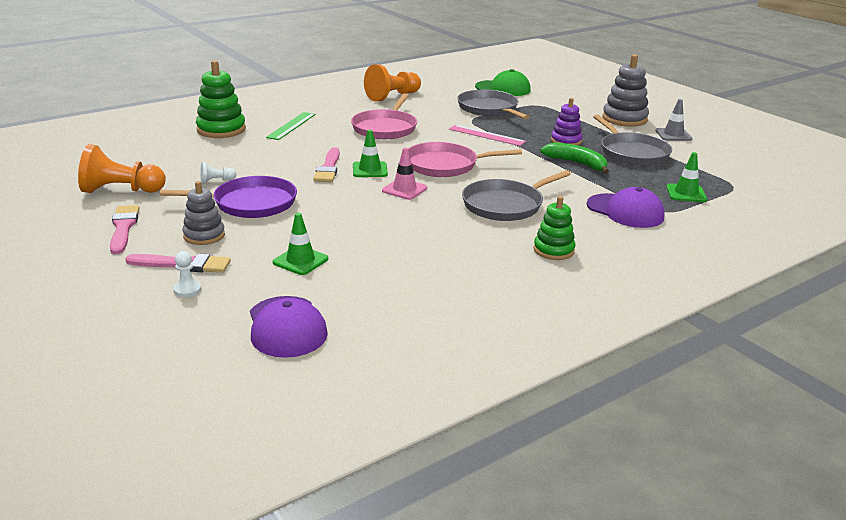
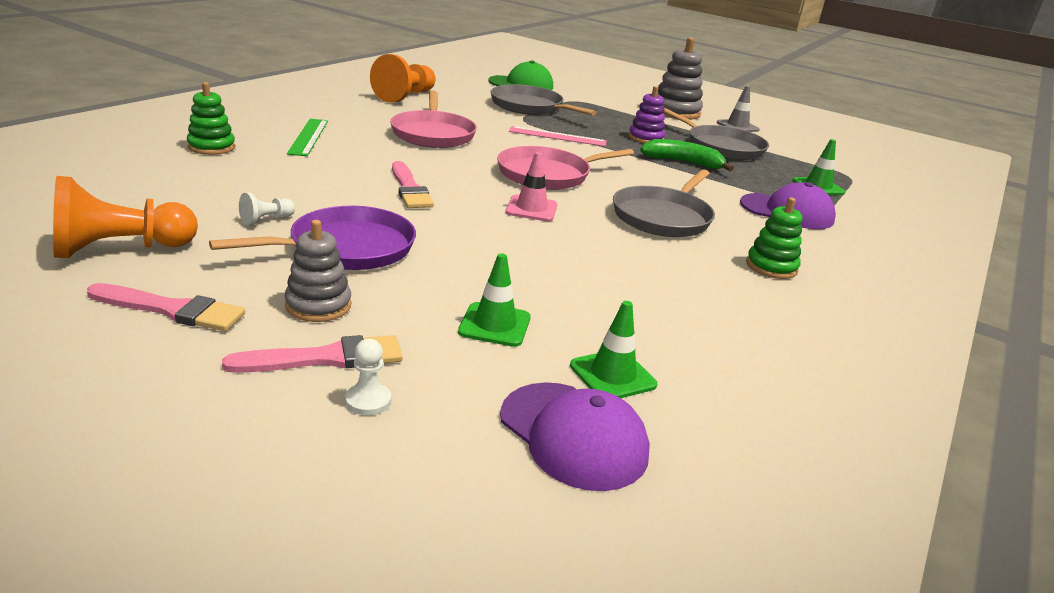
camera: 25 degrees left, 0 degrees up
(123, 228) = (172, 310): pink brush -> pink brush turned 135 degrees clockwise
(221, 130) = (211, 147): green stacking toy -> green stacking toy, size x0.64
(370, 170) = (464, 187): green traffic cone -> green traffic cone (612, 375)

